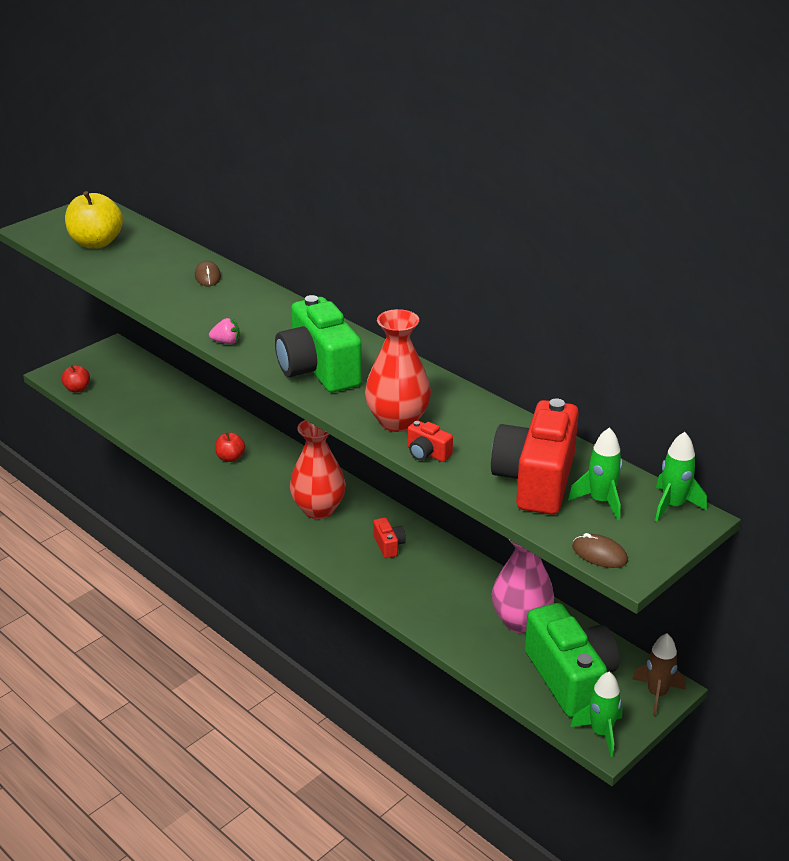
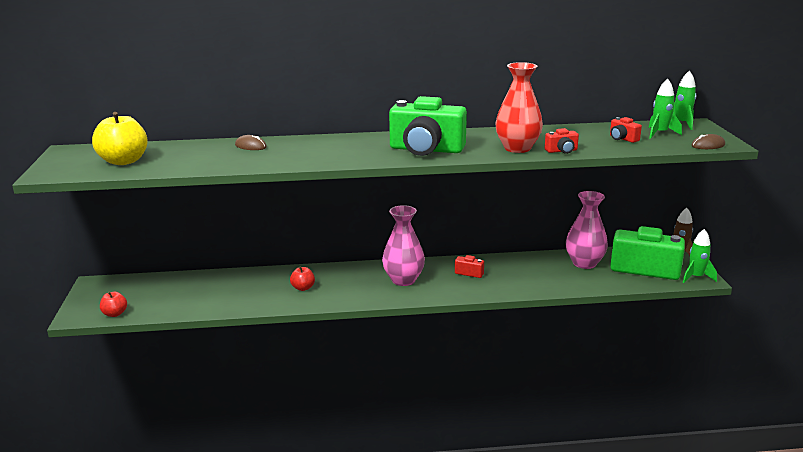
camera: 50 degrees left, 10 degrees down
(226, 342) = (346, 161): pink strawberry -> none
(318, 509) = (403, 280): red vase -> pink vase
(535, 480) = (622, 139): red camera -> red camera, size x0.42

